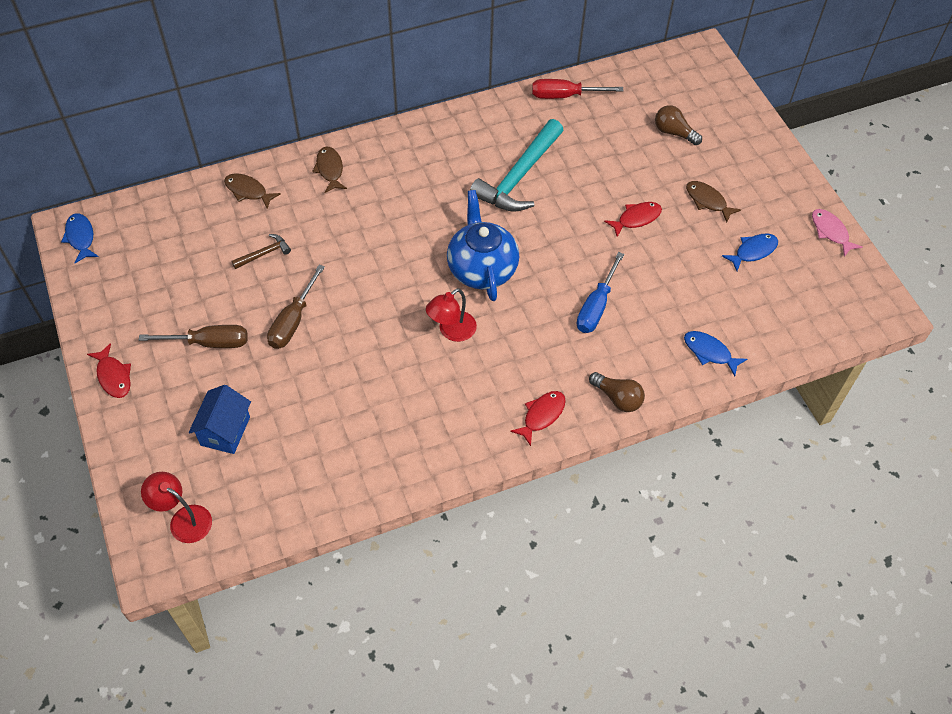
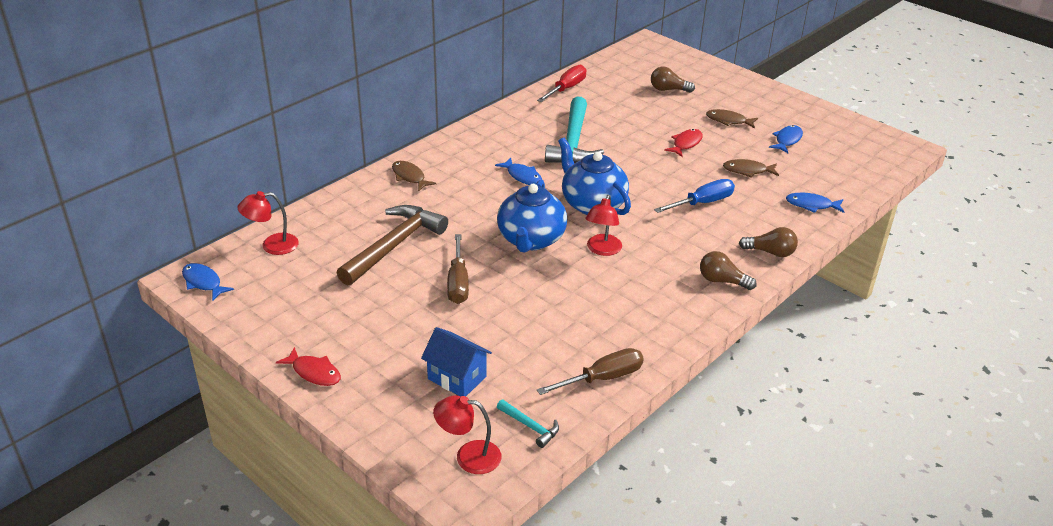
camera: 25 degrees left, 20 degrees down
(159, 214) = (272, 245): none -> red lamp
(210, 343) = (392, 320): brown screwdriver -> brown screwdriver (603, 378)
(225, 431) = (457, 378): blue house -> blue house turned 45 degrees counterclockwise
(248, 191) = (346, 209): brown fish -> brown fish (747, 171)
(253, 510) = (530, 427): none -> turquoise hammer
(264, 253) = (394, 245): brown hammer -> brown hammer, size x2.26
(392, 293) = (531, 240): none -> blue teapot
(438, 206) = (522, 176): none -> blue fish
(542, 415) = (722, 281): red fish -> brown light bulb
(564, 96) = (567, 88): red screwdriver -> red screwdriver turned 150 degrees clockwise
(596, 307) = (703, 203): blue screwdriver -> blue screwdriver turned 120 degrees counterclockwise
(830, 232) = (829, 116): pink fish -> none

